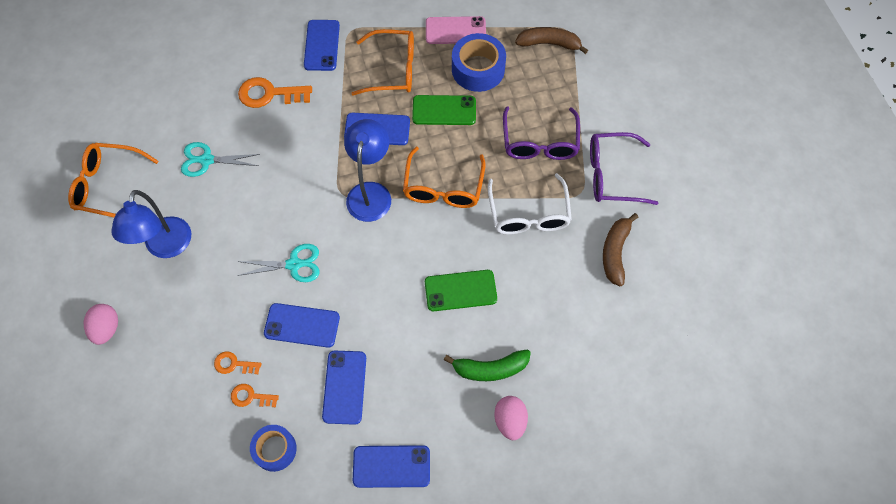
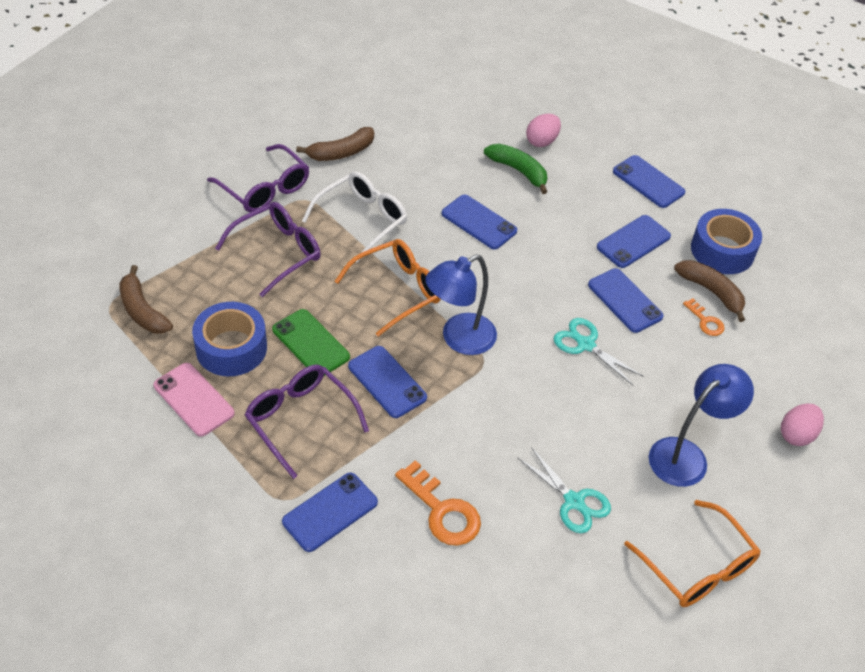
camera: 135 degrees left, 15 degrees down
(251, 397) = (711, 292): orange key -> brown banana
(275, 449) = (722, 250): blue tape -> blue tape, size x1.54
(393, 70) = (300, 420): orange glasses -> purple glasses
(460, 290) = (479, 222): green phone -> blue phone

